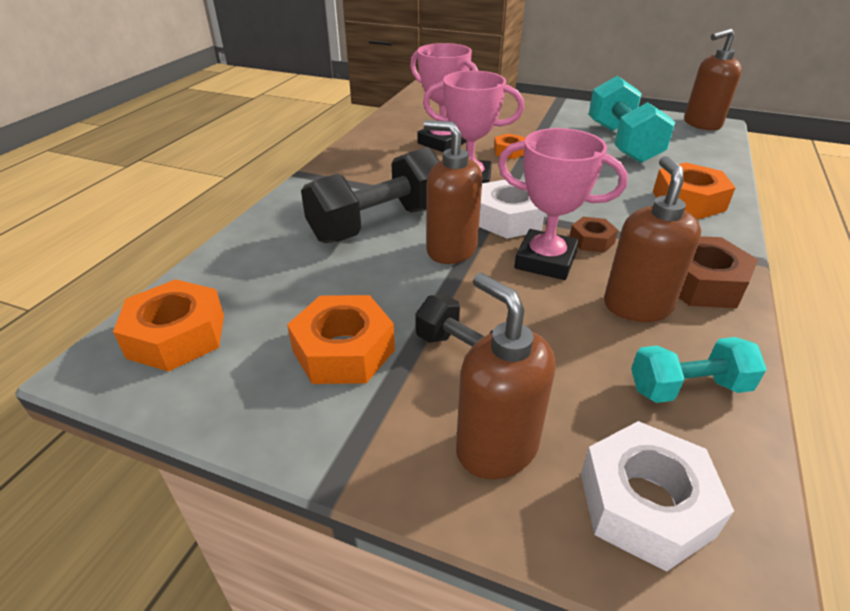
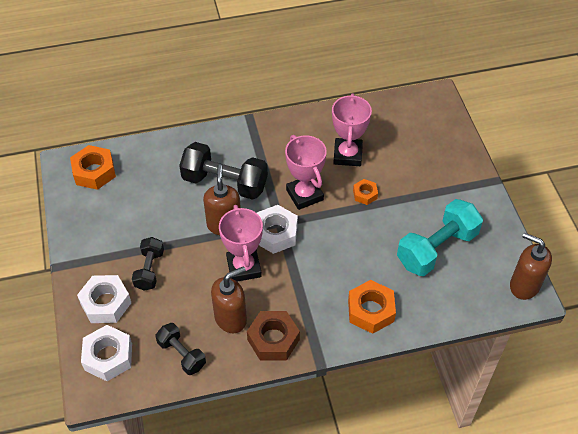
camera: 55 degrees right, 15 degrees up
(343, 350) = (123, 229): orange nut -> none
(496, 447) = (106, 303): brown soap dispenser -> white nut
(591, 240) = (280, 279): brown nut -> none
(688, 388) = (181, 354): turquoise dumbbell -> black dumbbell

